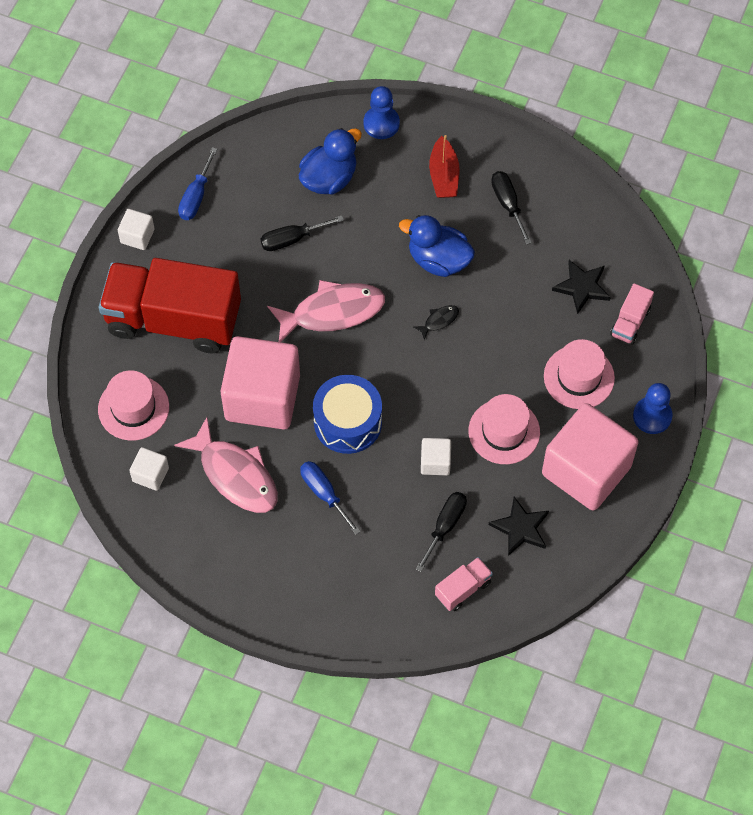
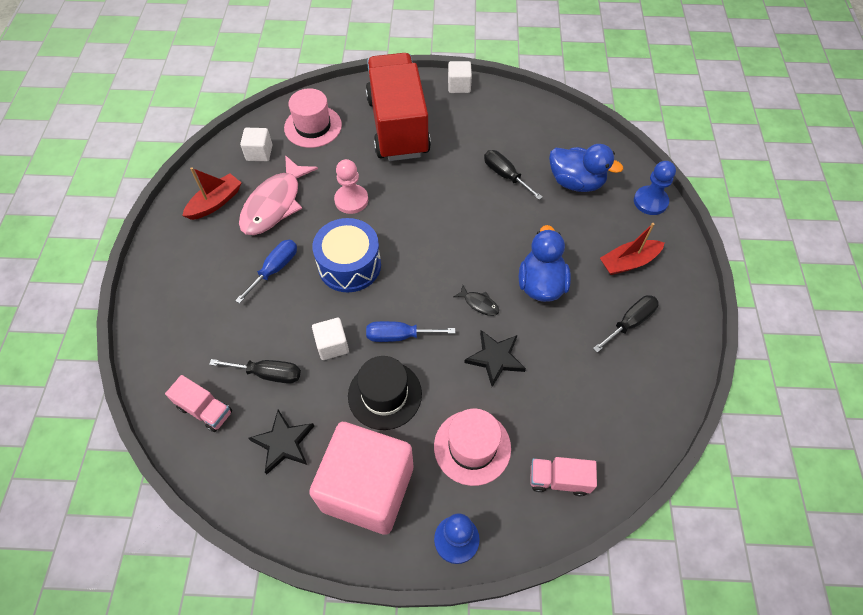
camera: 70 degrees right, 5 degrees down
(196, 196) = (510, 107): blue screwdriver -> blue screwdriver (399, 336)
(207, 535) = (215, 203): none -> red boat
(262, 397) = (351, 200): pink cube -> pink pawn
(332, 312) = (451, 223): pink fish -> none
(504, 431) = (384, 394): pink hat -> black hat
(582, 287) = (575, 418): black star -> black star (495, 358)

